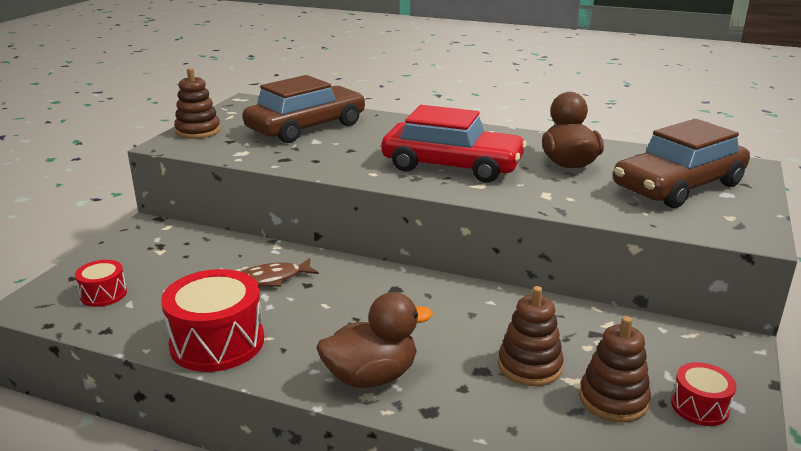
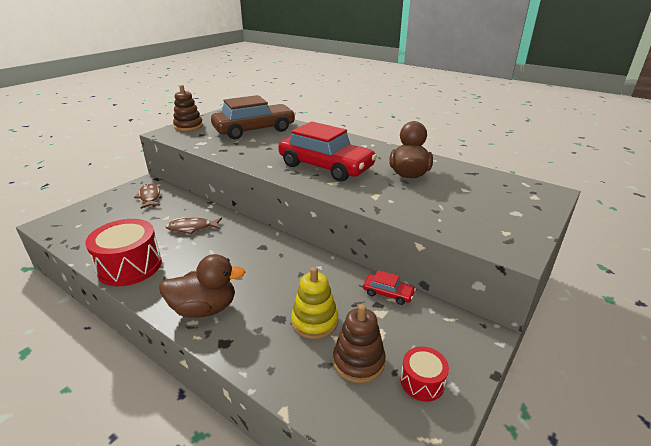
camera: 15 degrees right, 5 degrees up
(103, 294) = (91, 223): red drum -> none
(169, 245) = (149, 197): none -> brown fish
(529, 366) = (314, 321): brown stacking toy -> yellow stacking toy
(599, 319) = (388, 293): none -> red car
(678, 186) = (480, 201): brown car -> none

